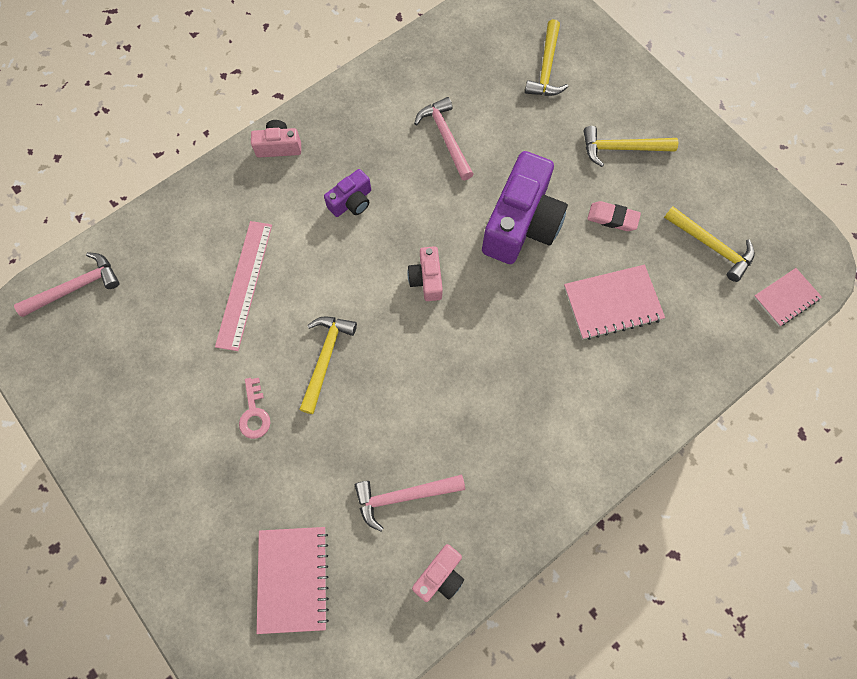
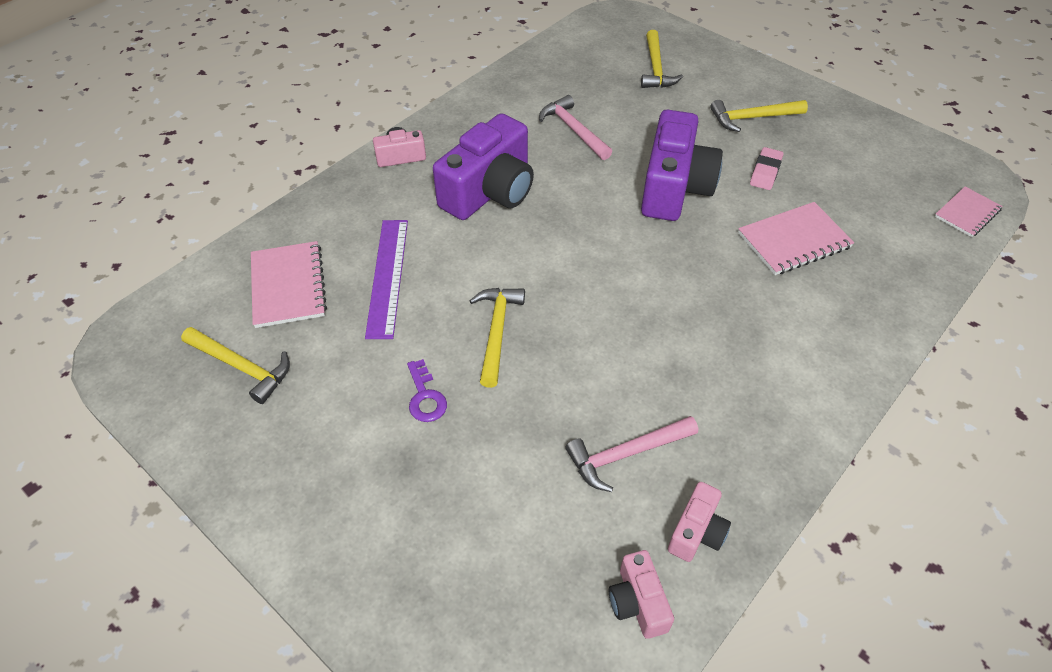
camera: 10 degrees left, 20 degrees down
(76, 287) = (190, 305): pink hammer -> none
(244, 284) = (387, 276): pink ruler -> purple ruler
(254, 413) = (425, 397): pink key -> purple key
(293, 579) = (514, 568): pink notebook -> pink notebook (288, 286)
(351, 202) = (490, 191): purple camera -> purple camera, size x2.05
(426, 279) = (589, 246): pink camera -> pink camera (637, 602)
(612, 218) = (765, 172): pink eraser -> pink eraser turned 75 degrees counterclockwise
(711, 246) = (873, 182): yellow hammer -> yellow hammer (242, 367)

